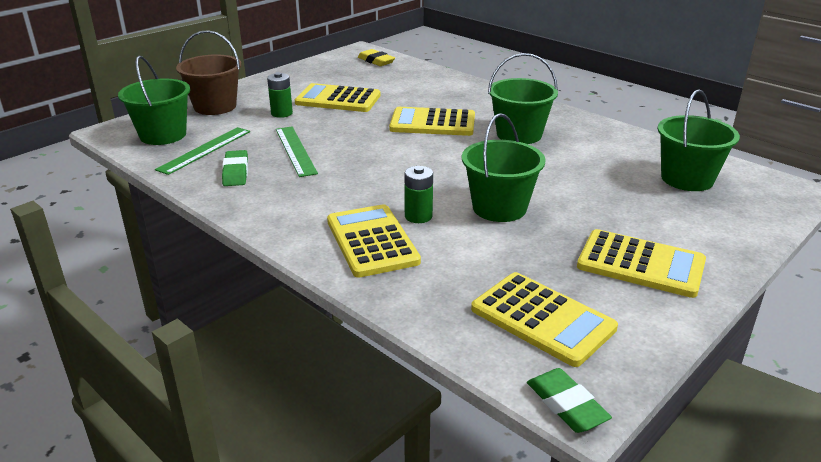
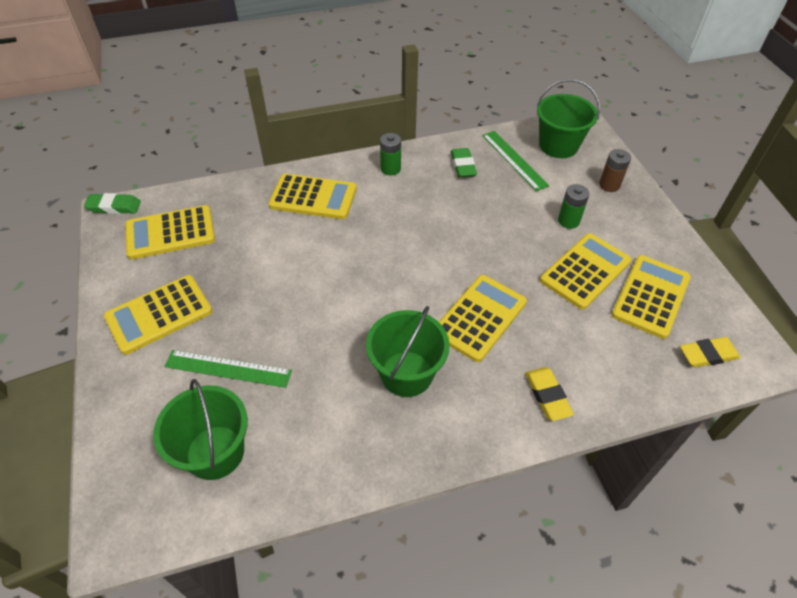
camera: 120 degrees right, 20 degrees up
(215, 106) = (609, 185): brown bucket -> brown battery
(236, 172) = (463, 166): green eraser -> green eraser turned 60 degrees clockwise
(295, 150) = (480, 205): green ruler -> green ruler (228, 369)
(341, 79) = (650, 296): none -> yellow calculator
(418, 216) = (322, 231): green battery -> green battery (390, 169)
(469, 93) = (547, 396): none -> yellow eraser
(499, 208) = (294, 280): green bucket -> none

